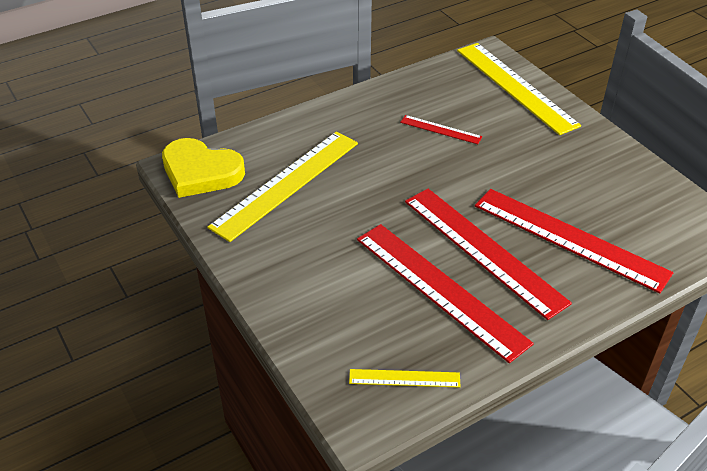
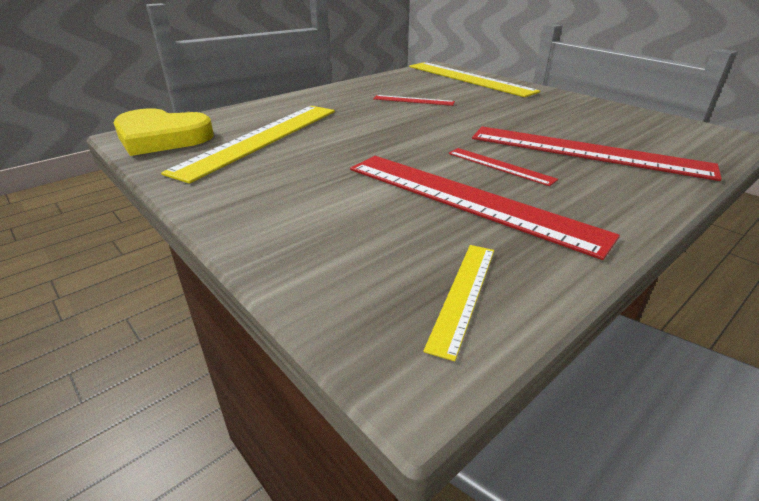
camera: 10 degrees left, 10 degrees down
(404, 378) = (463, 294): yellow ruler -> yellow ruler turned 60 degrees counterclockwise
(483, 250) = (500, 166): red ruler -> red ruler, size x0.47

